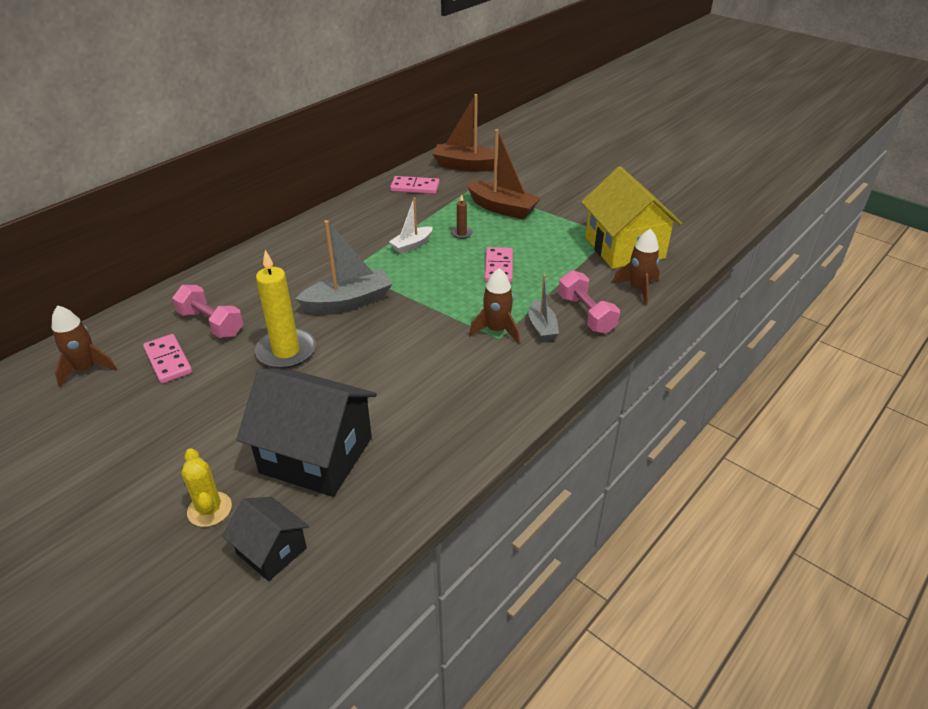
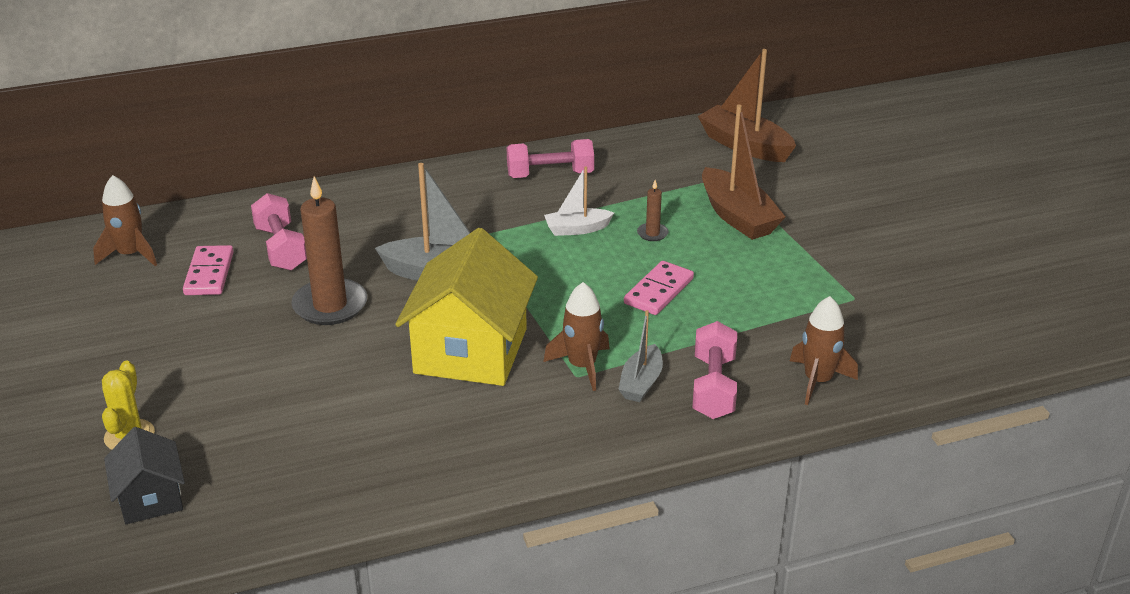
camera: 30 degrees right, 5 degrees down
(286, 351) = (330, 305): yellow candle -> brown candle
(316, 455) = (267, 425): black house -> none
(362, 216) = (550, 175): none -> pink dumbbell
(415, 187) = (649, 155): pink domino -> none
(624, 248) = (855, 321): yellow house -> yellow house (471, 351)

